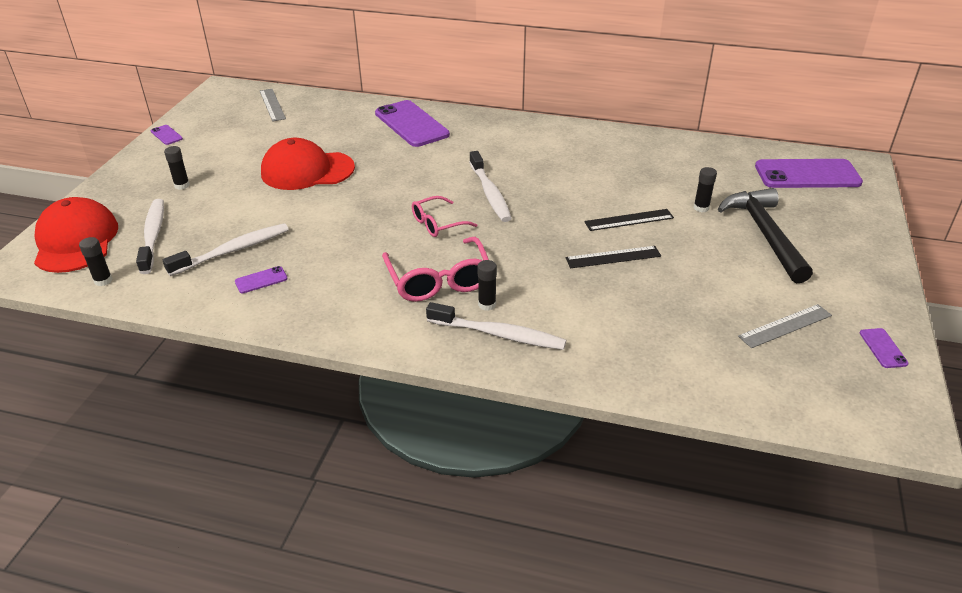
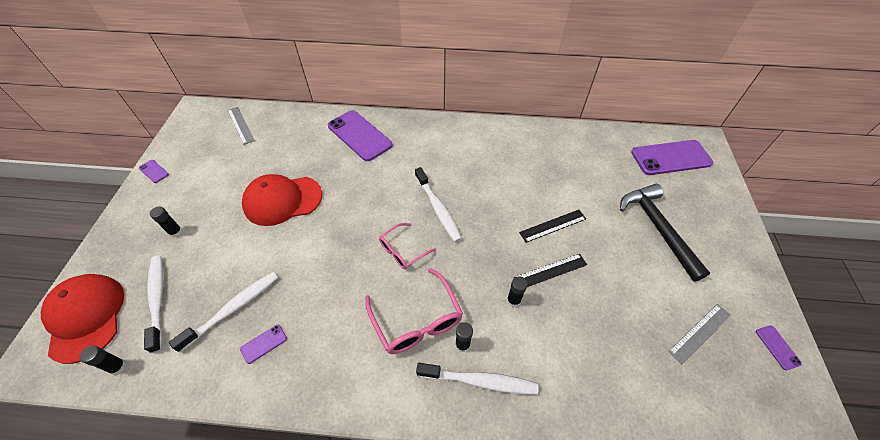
camera: 10 degrees left, 15 degrees up
(701, 208) = (603, 204): black glue stick -> black glue stick (513, 300)

